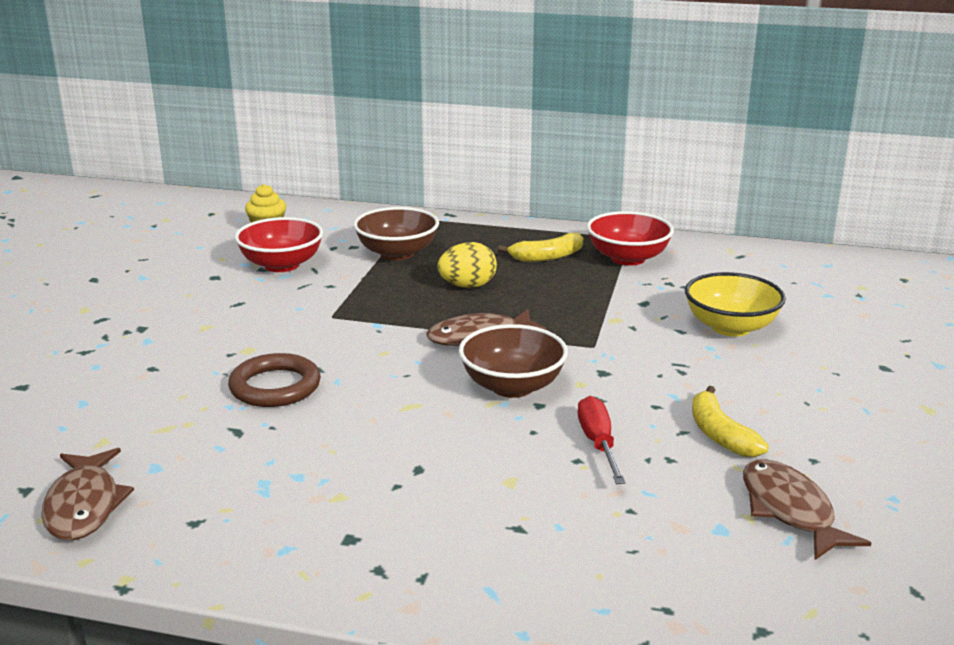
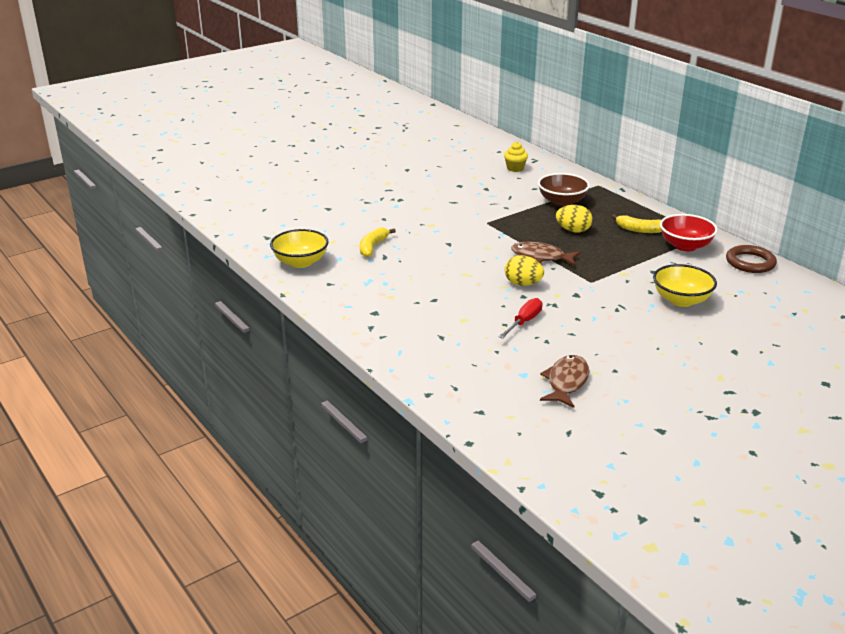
camera: 40 degrees right, 5 degrees up
(84, 505) = (300, 262): brown fish -> yellow bowl
(275, 386) = (422, 245): brown ring -> brown ring (750, 262)
(281, 265) = (497, 189): red bowl -> none
(512, 386) = (523, 284): brown bowl -> yellow egg
(720, 434) = (587, 342): yellow banana -> yellow banana (372, 247)

